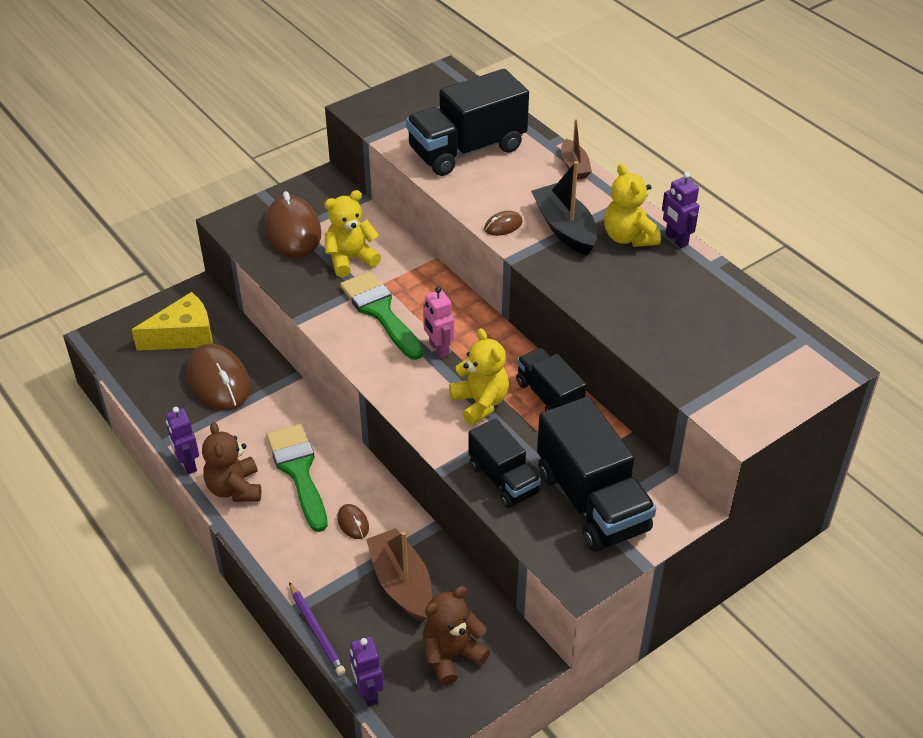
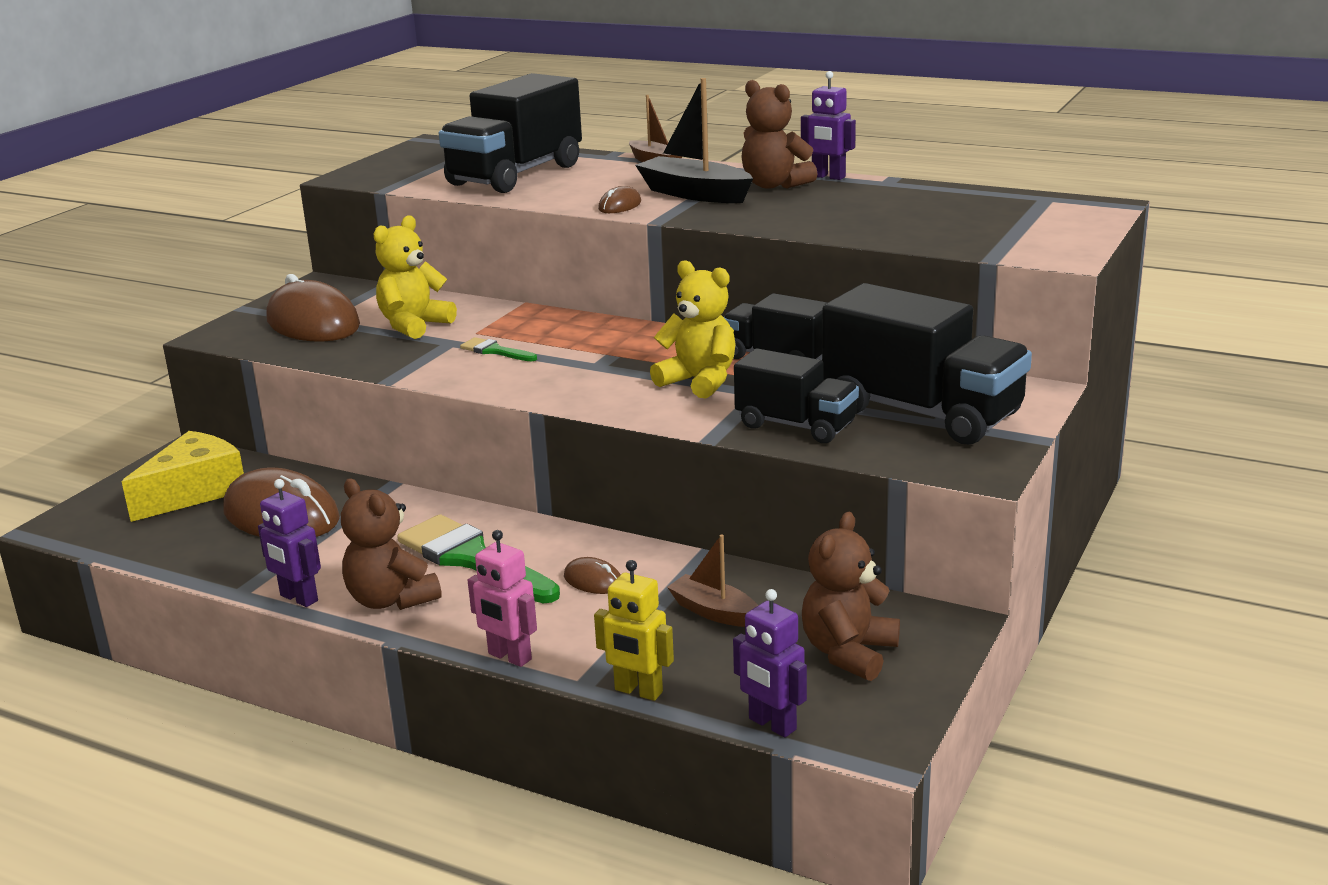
camera: 25 degrees left, 20 degrees down
(316, 631) = (638, 691): purple pencil -> yellow robot
(380, 312) = (495, 351): green brush -> green brush, size x0.47
(401, 583) = (714, 612): brown boat -> brown boat, size x0.61
(438, 349) = (601, 359): pink robot -> pink robot (509, 657)
(628, 237) = (774, 185): yellow teddy bear -> brown teddy bear

